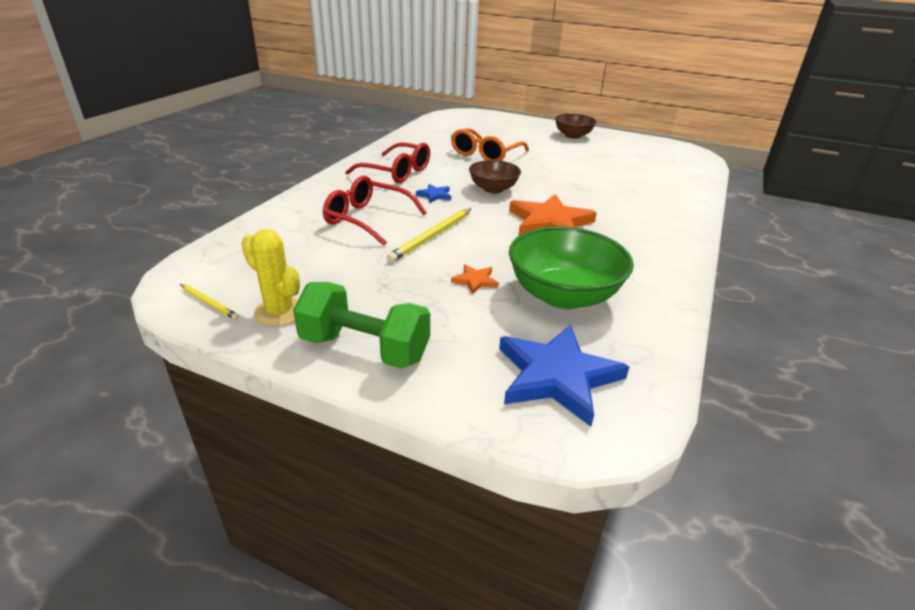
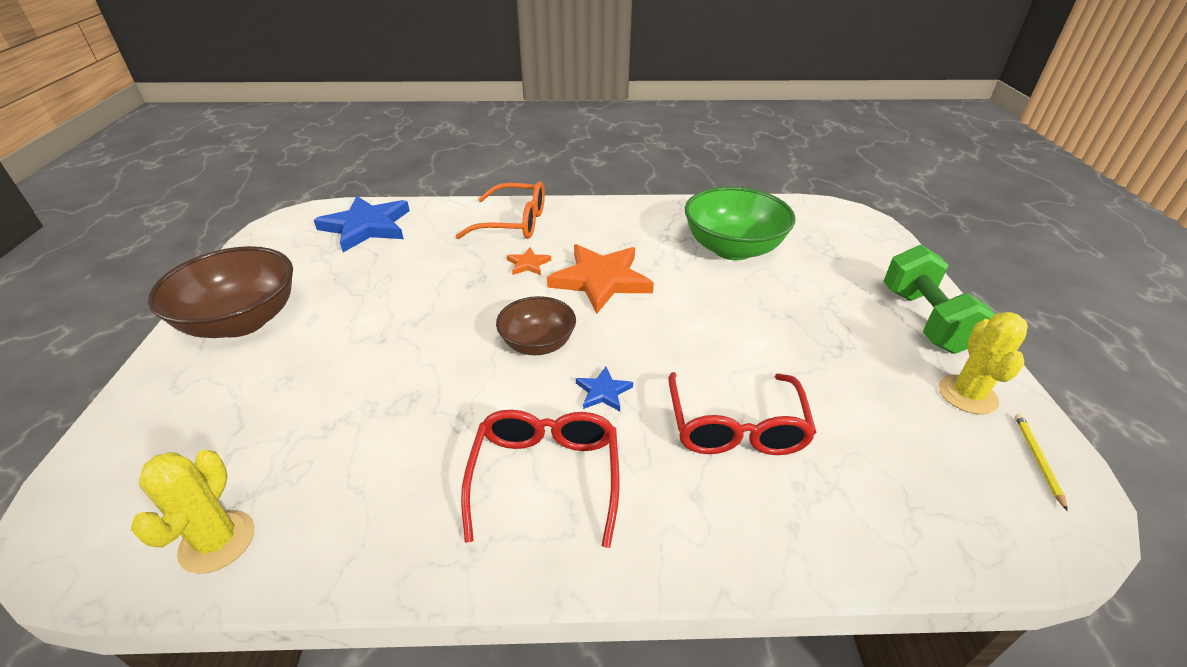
camera: 115 degrees left, 5 degrees up
(432, 237) = (718, 351): yellow pencil -> none
(433, 127) = (217, 541): none -> yellow cactus
(475, 281) = (766, 295): orange star -> orange star (528, 264)
(485, 154) = (387, 394): orange glasses -> orange glasses (514, 223)
(557, 376) = (828, 235): blue star -> blue star (366, 227)
(573, 136) = (242, 321): brown bowl -> brown bowl, size x1.66

